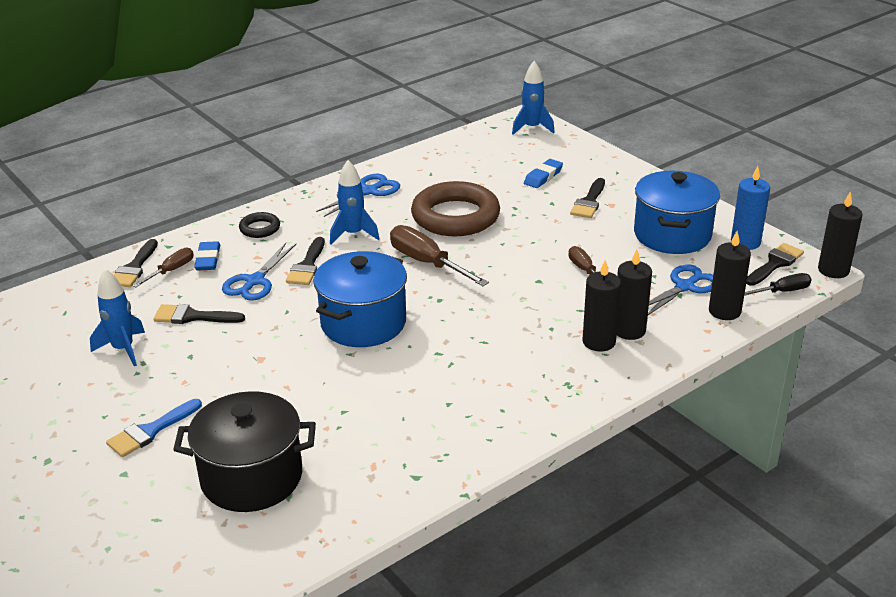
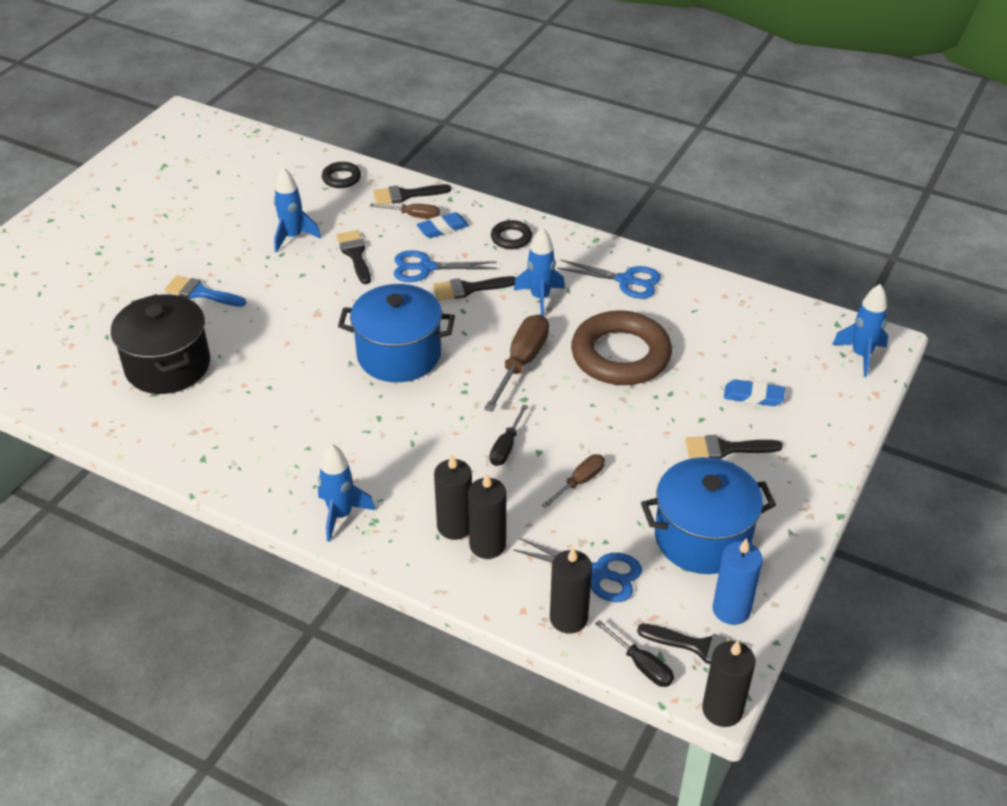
camera: 65 degrees right, 10 degrees up
(61, 299) = (341, 178): none -> black ring
(523, 294) = (506, 447): none -> black screwdriver
(550, 401) = (341, 515): none -> blue rocket

